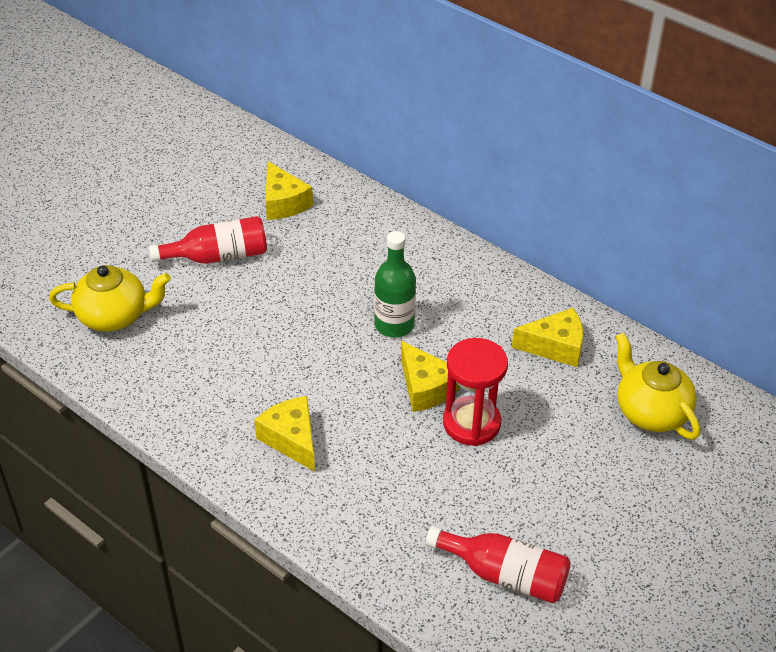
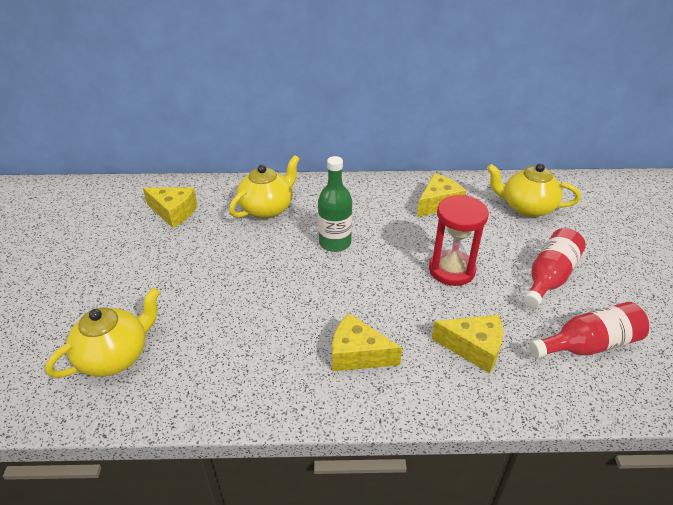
camera: 40 degrees left, 5 degrees down
(218, 256) = (161, 268): red bottle -> red bottle (549, 277)
(373, 248) = (267, 208): none -> yellow teapot
(426, 387) = (400, 266): yellow cheese -> yellow cheese (473, 348)

